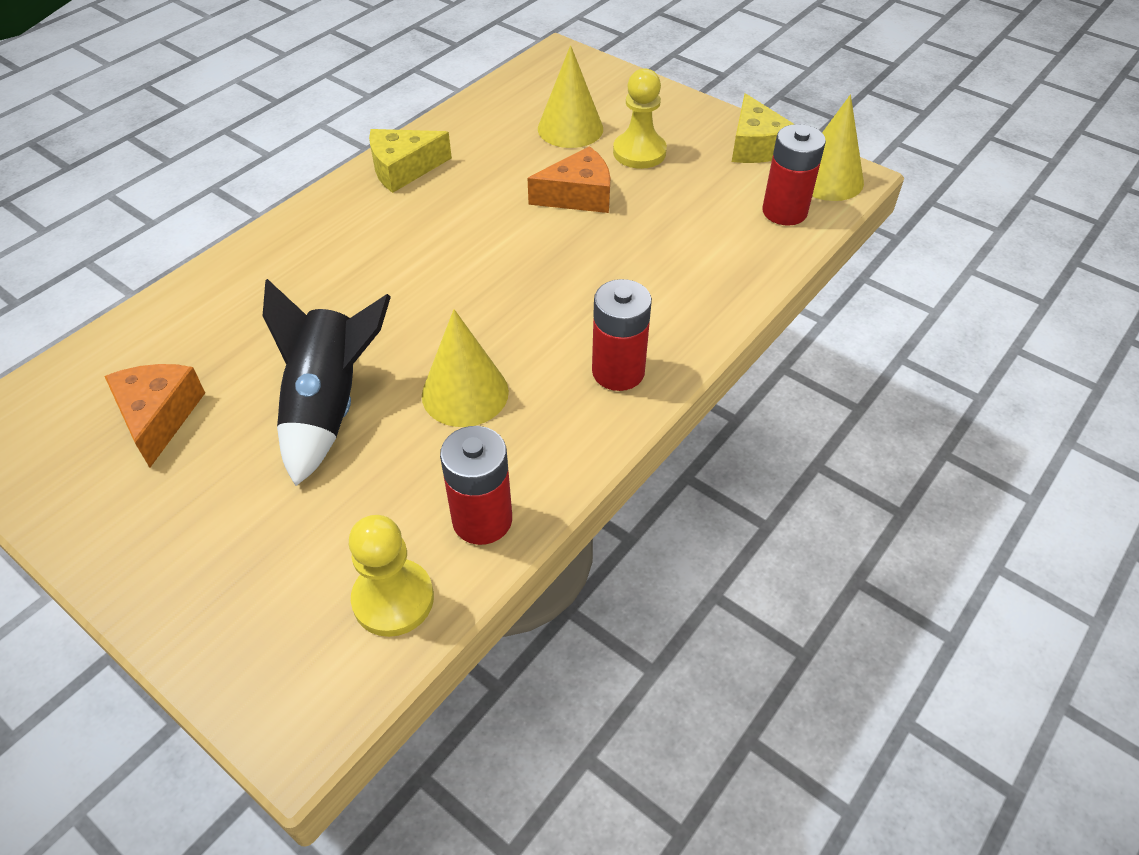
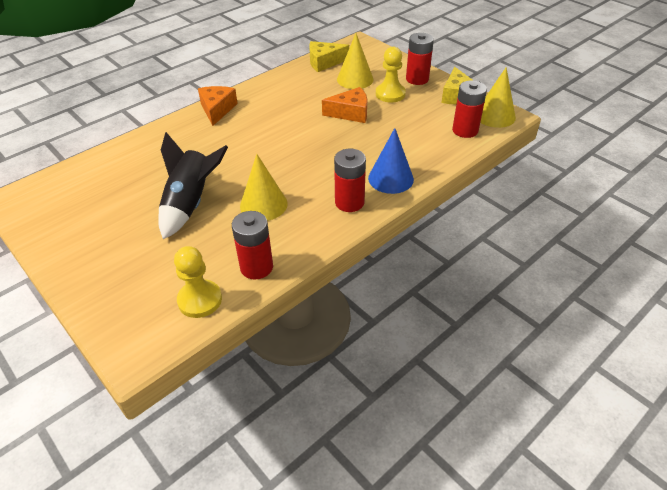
camera: 10 degrees right, 5 degrees down
(159, 417) = (103, 200): orange cheese -> orange cheese (217, 110)
(403, 169) = (259, 92): yellow cheese -> yellow cheese (324, 62)
(679, 119) = (417, 79): none -> red battery
(679, 317) = (390, 178): none -> blue cone

